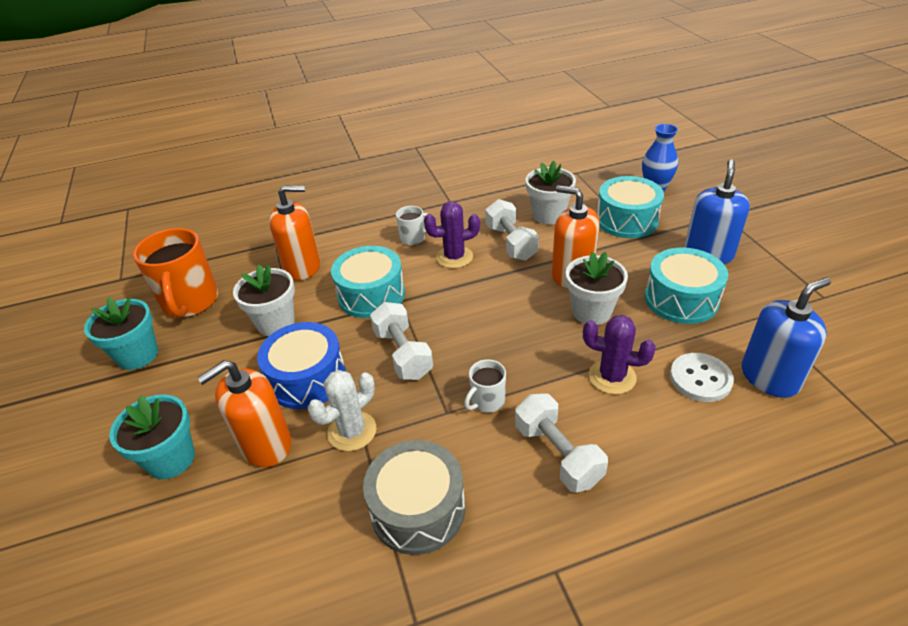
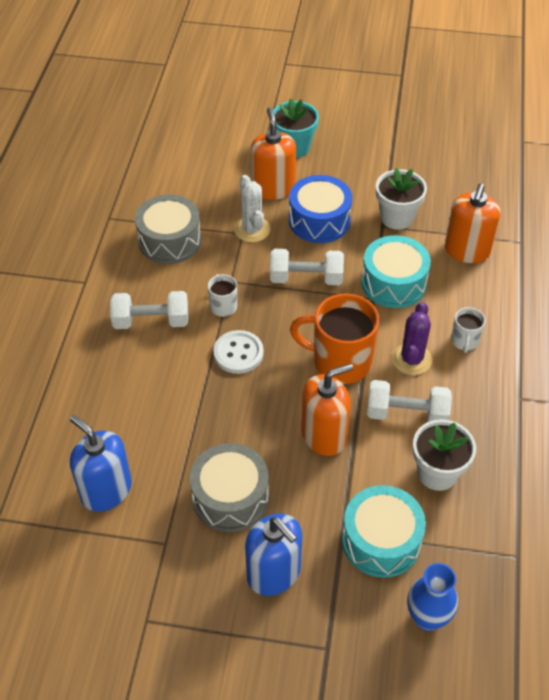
camera: 115 degrees right, 10 degrees up
(138, 355) = (410, 142): turquoise flower pot -> none
(190, 302) = (459, 176): orange mug -> orange mug (340, 362)
(591, 312) = (264, 419): white flower pot -> none
(612, 377) = (187, 389): purple cactus -> none
(681, 299) = (230, 497): turquoise drum -> grey drum
(700, 379) = (142, 443): white button -> white button (238, 353)
(769, 377) = (106, 490): blue soap dispenser -> blue soap dispenser turned 135 degrees clockwise

